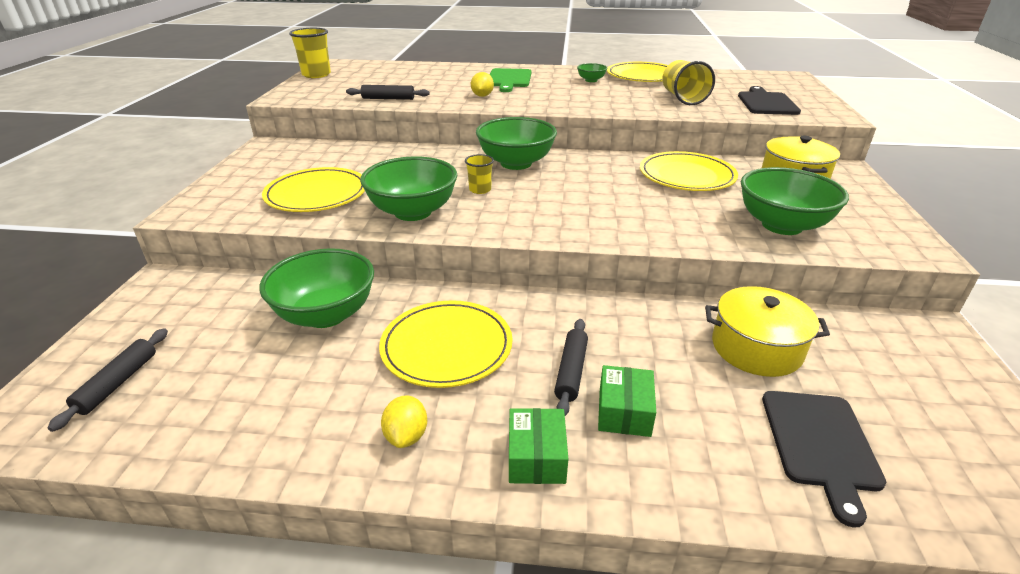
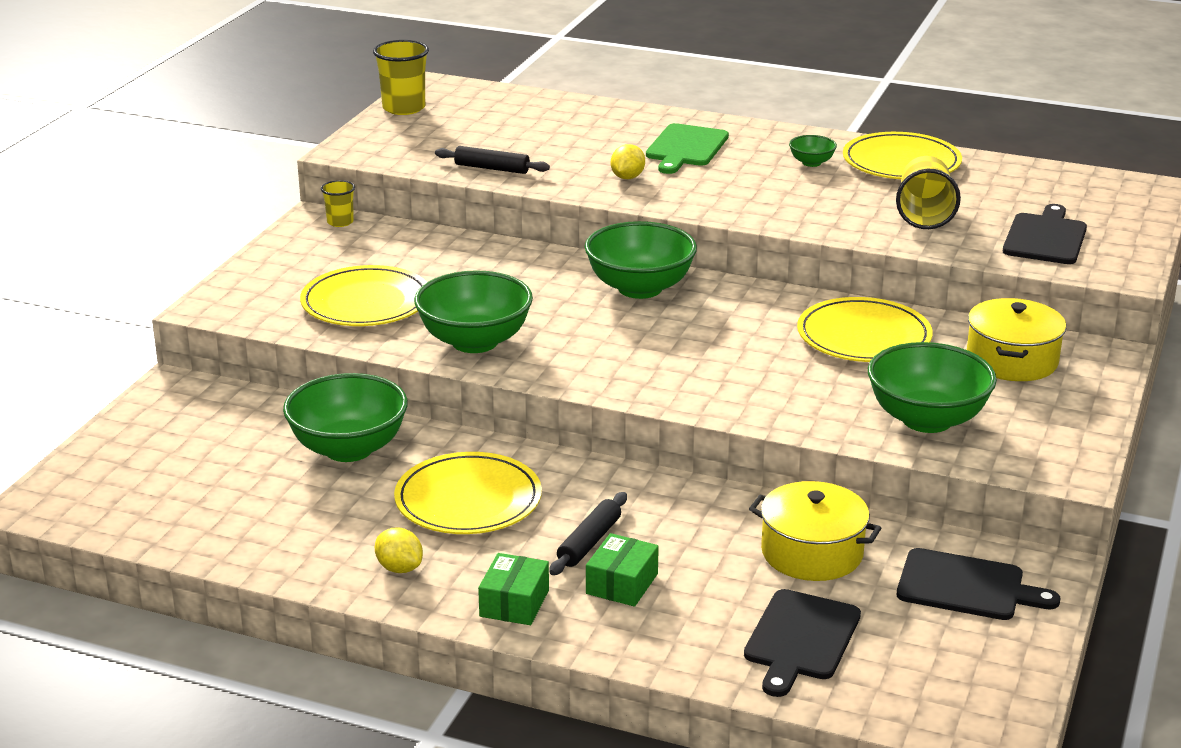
camera: 15 degrees right, 5 degrees down
(118, 383) = (135, 483): black rolling pin -> none
(406, 436) = (399, 568): yellow lemon -> yellow lemon turned 60 degrees counterclockwise
(480, 190) = (571, 322): yellow cup -> yellow cup (340, 222)
(897, 358) = (966, 587): none -> black cutting board

